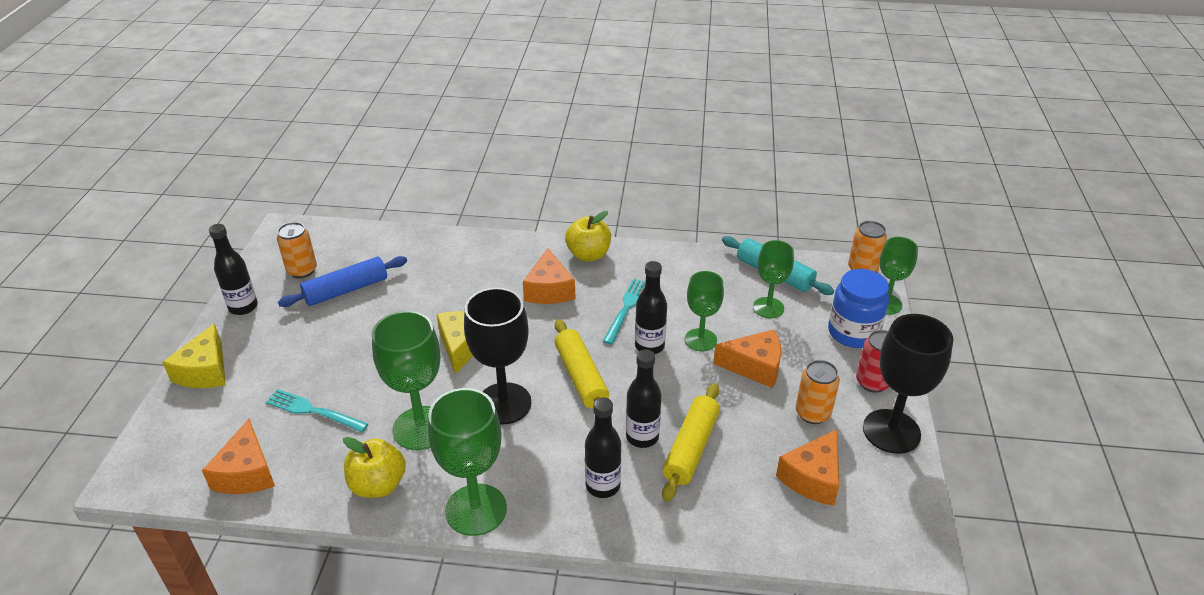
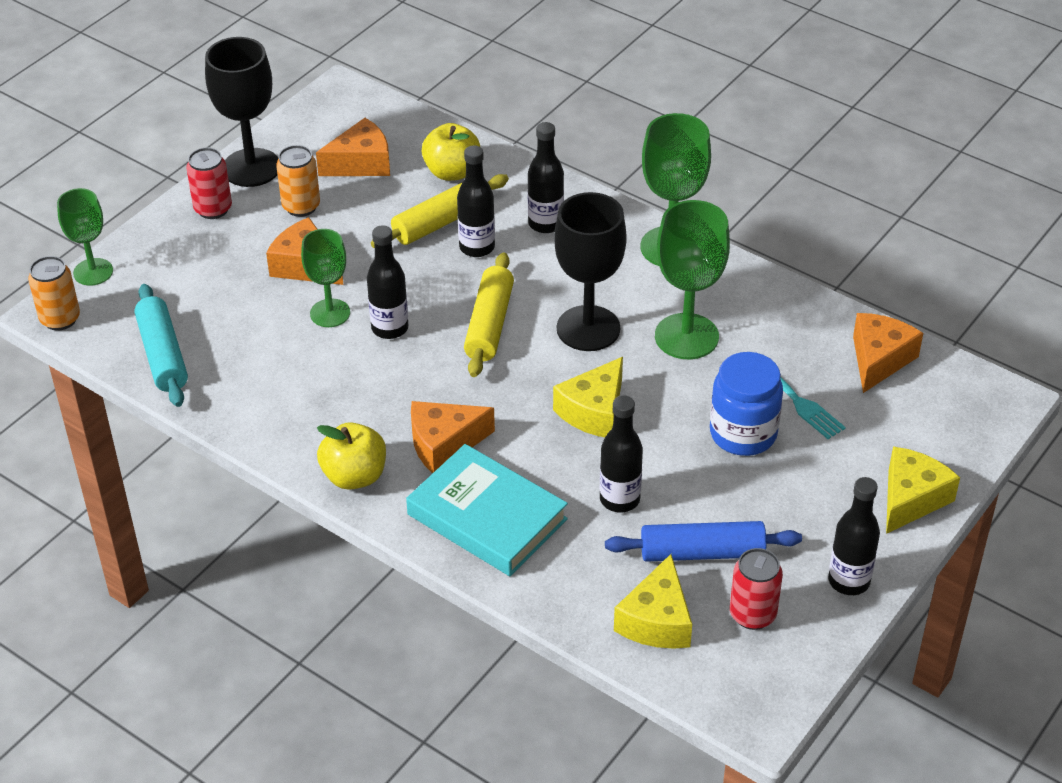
camera: 150 degrees left, 5 degrees up
(302, 270) = (752, 614): orange can -> red can
(360, 249) = (657, 620): none -> yellow cheese
(378, 485) = (751, 300): yellow apple -> yellow apple (452, 172)
(414, 300) = (619, 499): none -> black bottle
(492, 263) = (487, 516): none -> turquoise book
(549, 290) = (444, 444): orange cheese -> orange cheese turned 135 degrees counterclockwise
(626, 308) = (374, 382): turquoise fork -> none
(768, 308) = (219, 318): green goblet -> none
(853, 332) = (167, 258): blue jar -> blue jar (743, 433)

